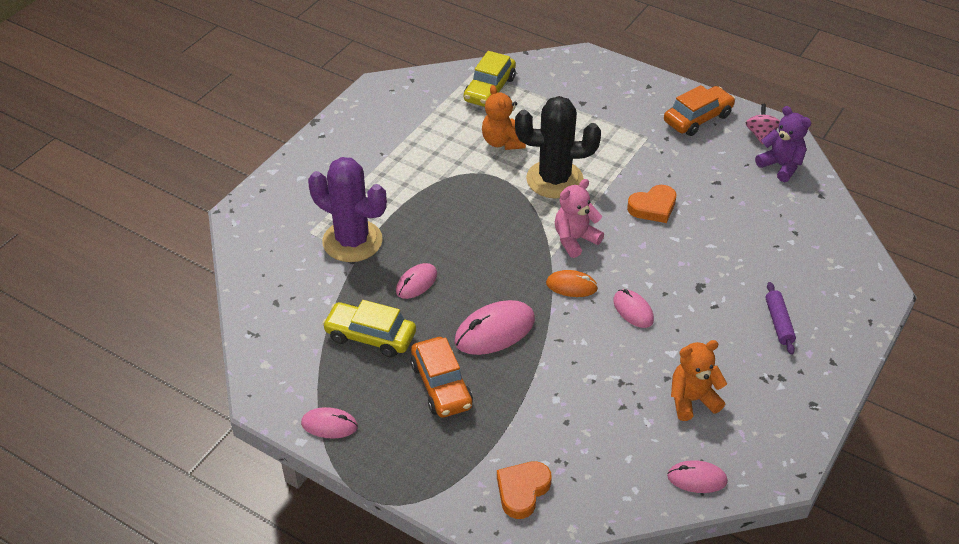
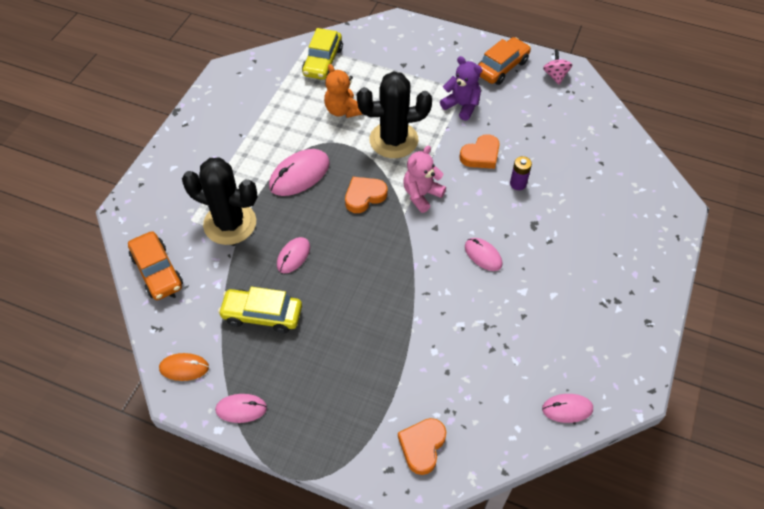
camera: 10 degrees left, 10 degrees up
(352, 241) = (230, 223): purple cactus -> black cactus
(441, 385) = (333, 353): orange car -> orange car (157, 271)
(495, 331) = (370, 293): pink mouse -> pink mouse (299, 175)
(509, 233) = (364, 196): none -> orange heart
(571, 286) = (427, 239): orange mouse -> orange mouse (184, 368)
(690, 242) = (518, 184): none -> purple battery
(692, 400) = (548, 334): orange teddy bear -> none
(778, 322) = (605, 249): purple rolling pin -> none
(781, 166) = (577, 103): purple teddy bear -> purple teddy bear (461, 106)

